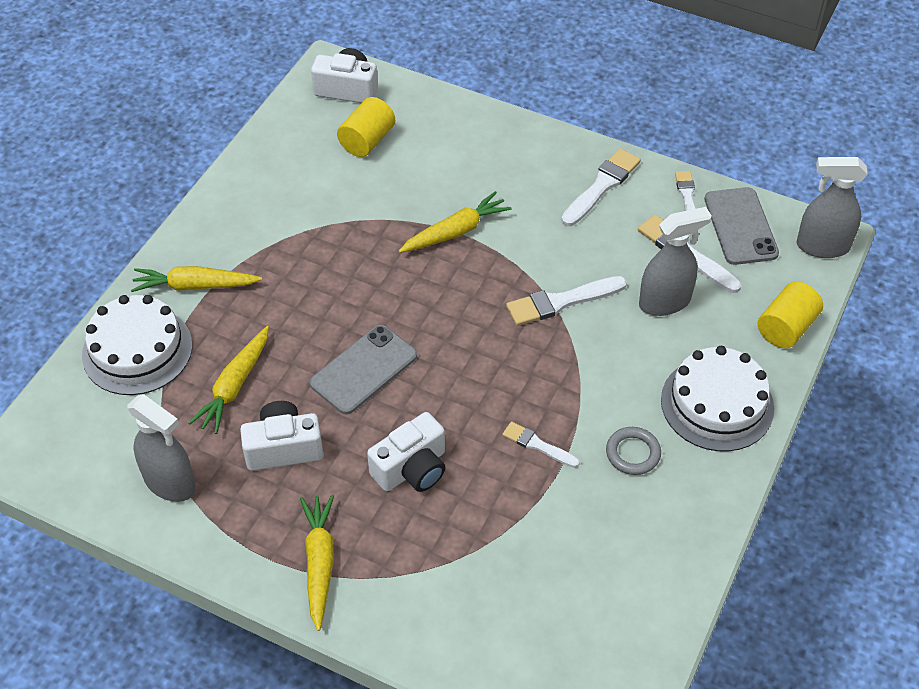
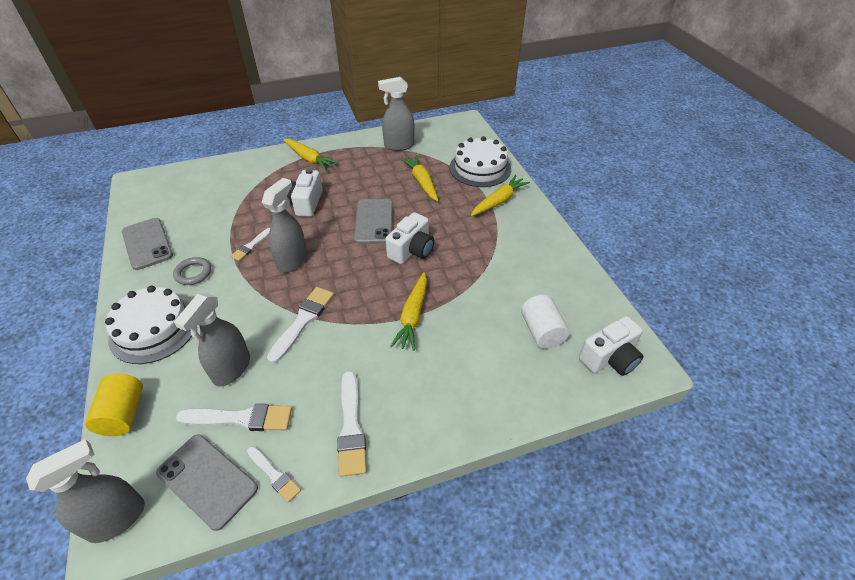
camera: 135 degrees right, 5 degrees down
(283, 448) = (371, 177): white camera -> white camera (412, 250)
(367, 141) = (541, 331): yellow cylinder -> white cylinder
(508, 385) = (292, 260): none -> grey spray bottle
(537, 445) = (251, 246): white brush -> white brush turned 135 degrees clockwise
(663, 553) = (147, 244): none -> grey phone

